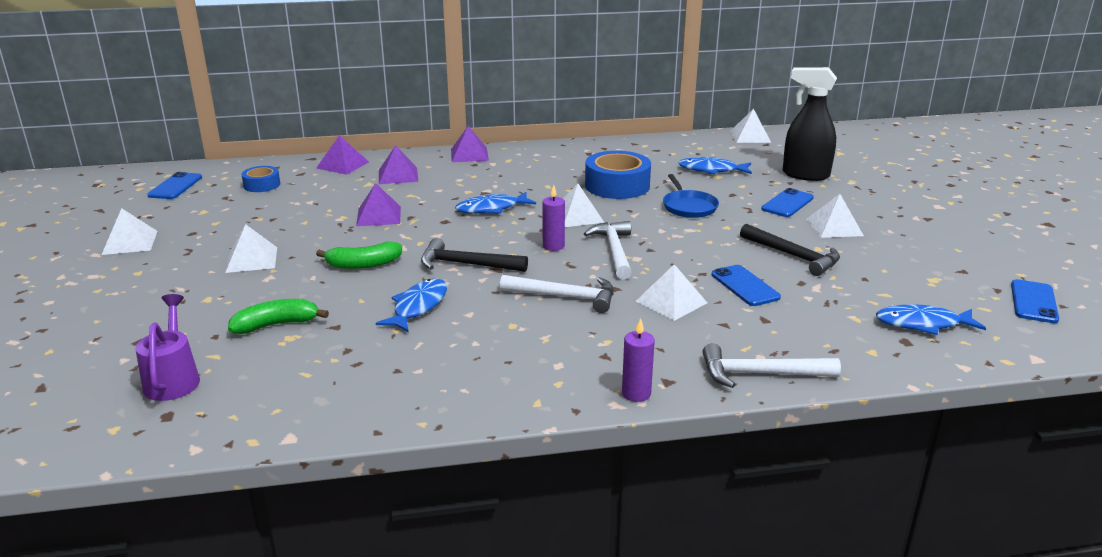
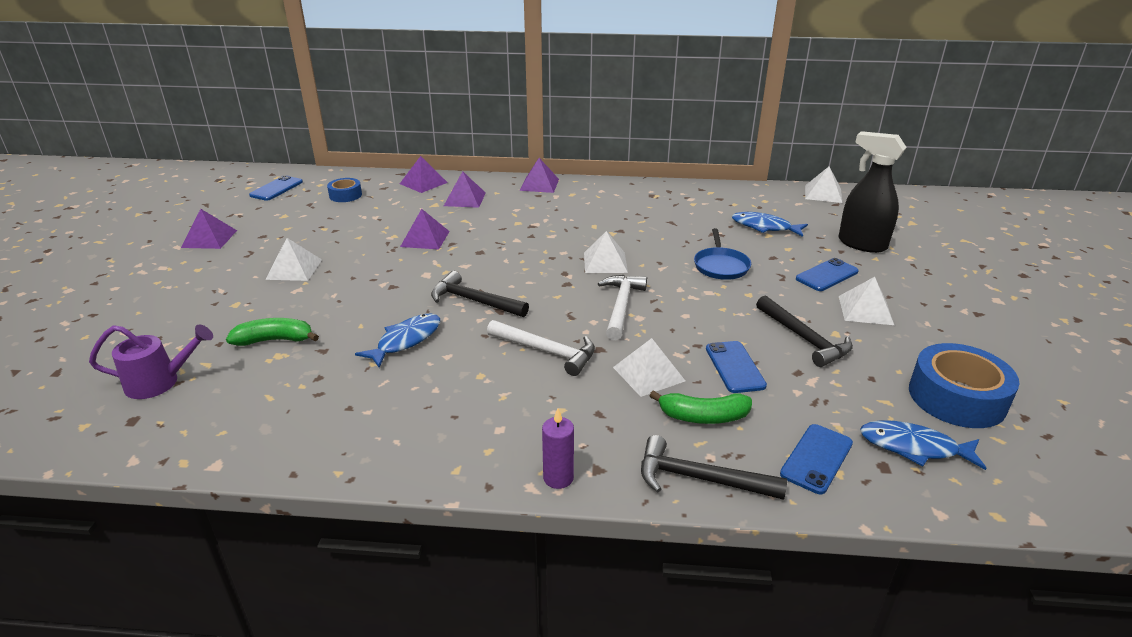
camera: 15 degrees right, 5 degrees up
(130, 242) = (209, 239): white pyramid -> purple pyramid
(173, 379) = (160, 382): purple watering can -> purple watering can turned 75 degrees clockwise
(363, 264) = (383, 288): green banana -> green banana (703, 417)
(491, 209) = (529, 244): blue fish -> none
(553, 246) = (565, 292): purple candle -> none
(617, 186) = (661, 233): blue tape -> blue tape (956, 398)
(760, 374) = (699, 478): white hammer -> black hammer
(1033, 302) = (1064, 441): blue phone -> blue phone (816, 459)

